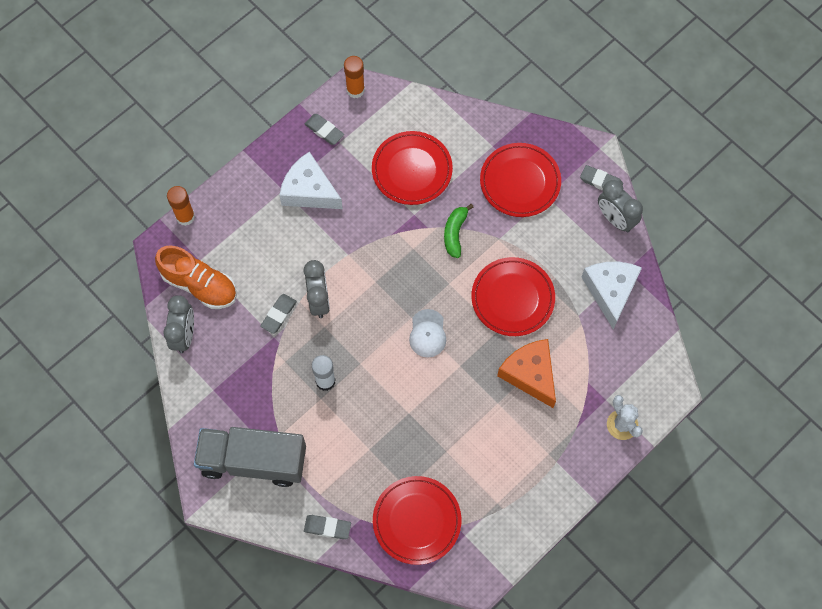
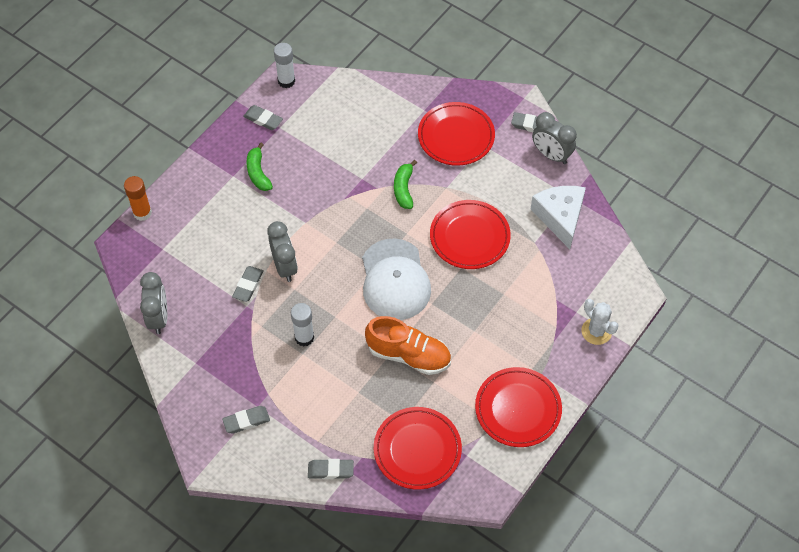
camera: 10 degrees left, 10 degrees down
(200, 285) = (166, 270): orange shoe -> orange shoe (409, 355)
(253, 461) = (246, 421): grey truck -> grey eraser
(309, 191) = (258, 173): white cheese -> green banana
(355, 90) = (286, 81): orange glue stick -> white glue stick
(412, 170) = (352, 141): red plate -> red plate (518, 409)
(427, 333) = (395, 280): white cap -> white cap, size x1.89
(530, 374) = (500, 301): orange cheese -> none

